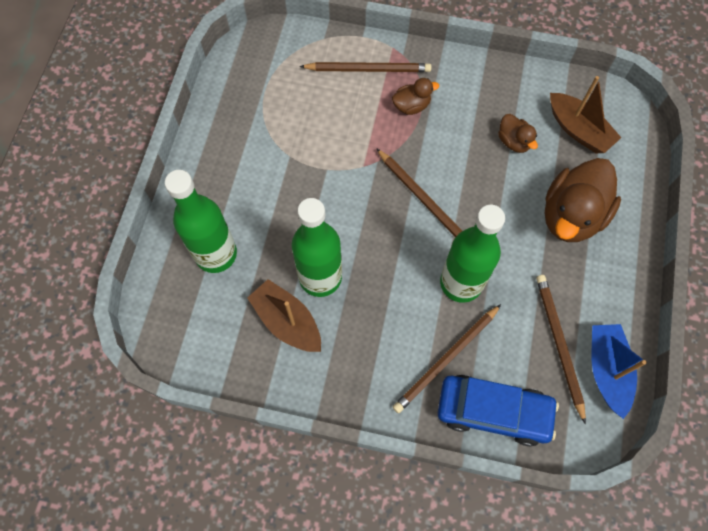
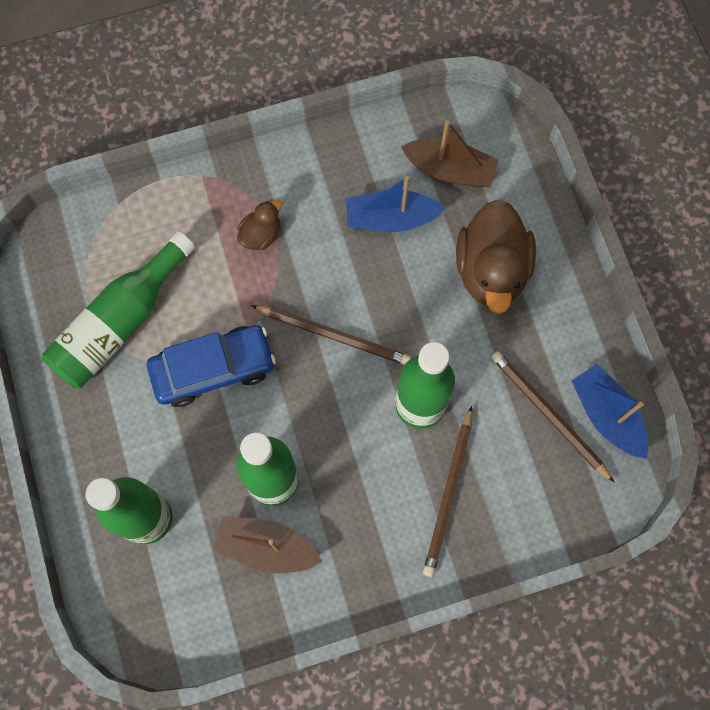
camera: 30 degrees left, 5 degrees up
(278, 114) = (120, 322): none -> green bottle
(368, 69) = (189, 216): brown pencil -> none
(493, 411) = (522, 520): blue car -> blue car (213, 369)
(514, 141) = (390, 218): brown duck -> blue boat

